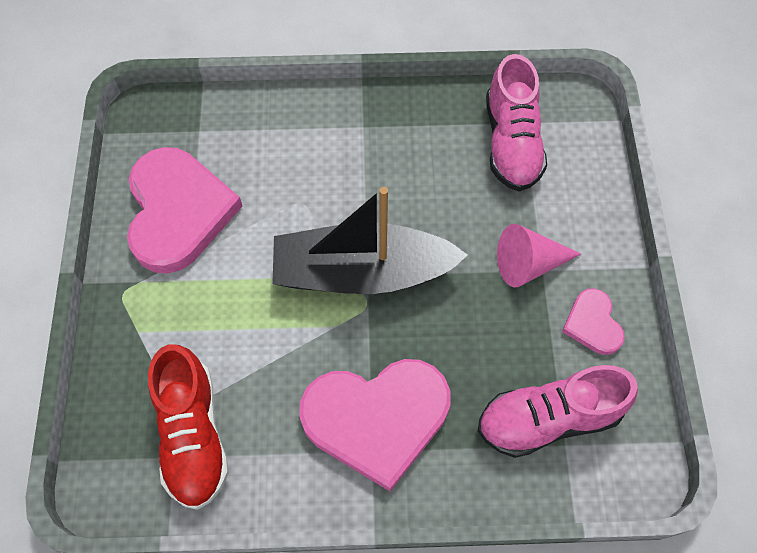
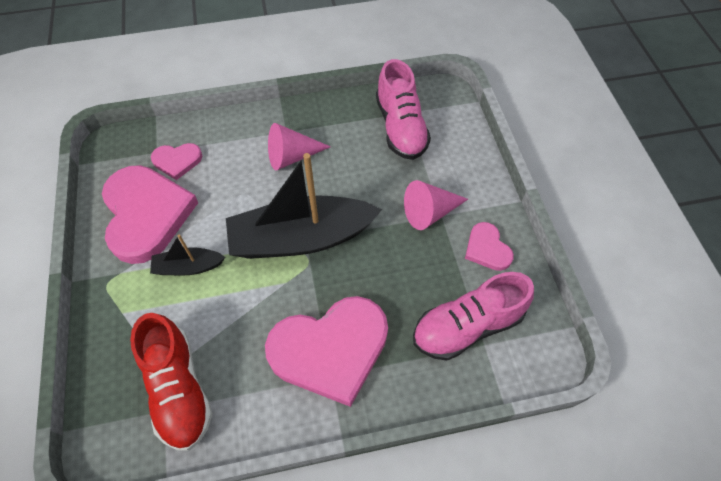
camera: 10 degrees left, 5 degrees down
(221, 287) = (188, 267): none -> black boat
(223, 147) = (177, 161): none -> pink heart
(366, 162) = (292, 156): none -> pink cone

